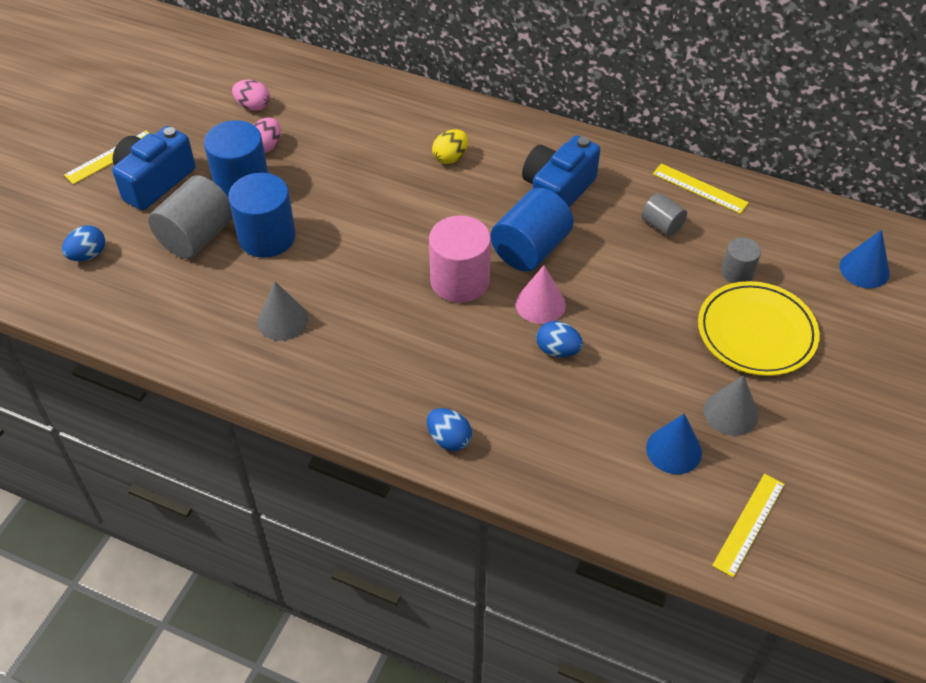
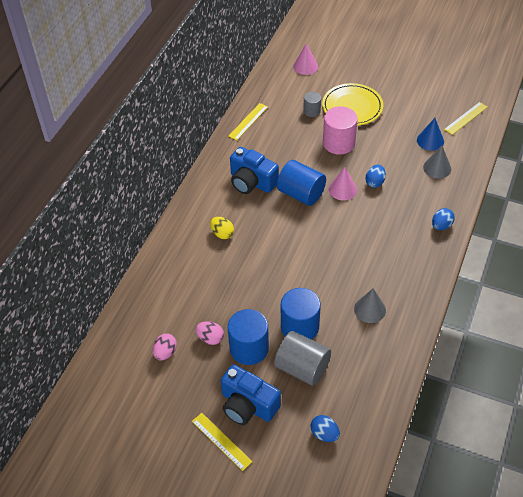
camera: 90 degrees left, 0 degrees up
(460, 281) = (329, 225): pink cylinder -> pink cylinder (338, 143)
(662, 225) = (278, 138): grey cylinder -> none
(731, 413) = (404, 120): grey cone -> grey cone (437, 168)
(749, 524) = (465, 118): yellow ruler -> yellow ruler turned 75 degrees counterclockwise
(864, 269) = (305, 66): blue cone -> pink cone

